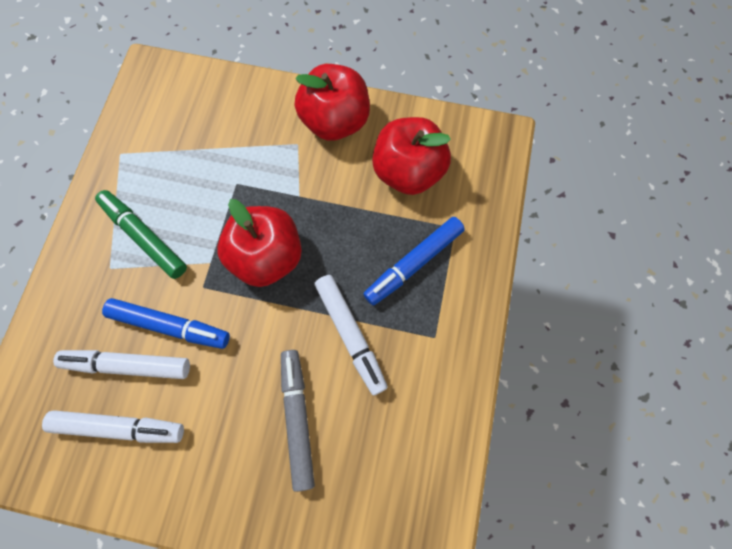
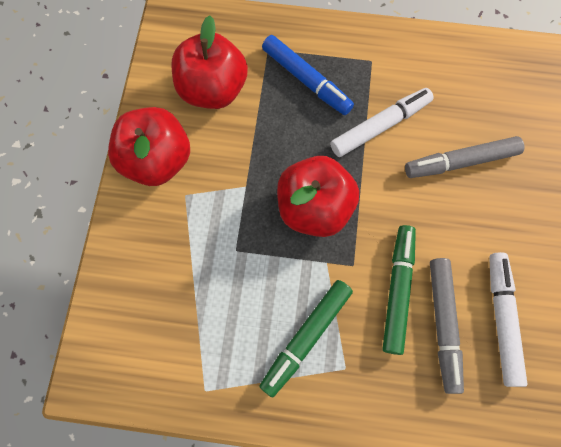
camera: 95 degrees left, 0 degrees up
(128, 365) = (443, 324): white marker -> grey marker
(170, 326) = (397, 290): blue marker -> green marker

